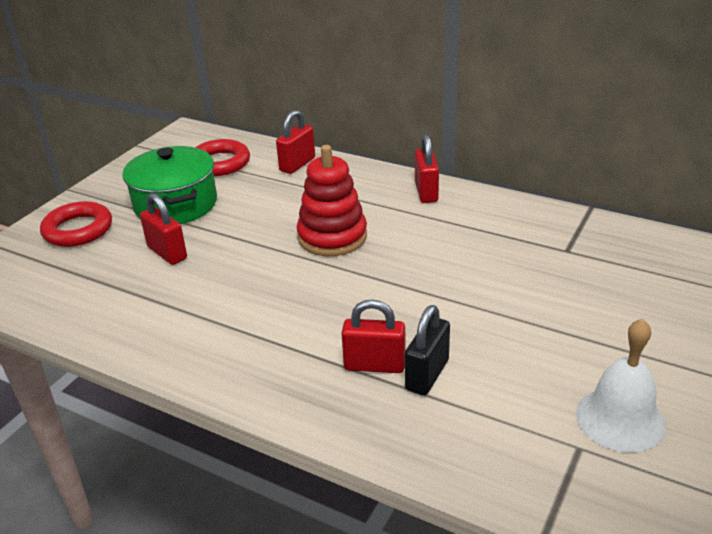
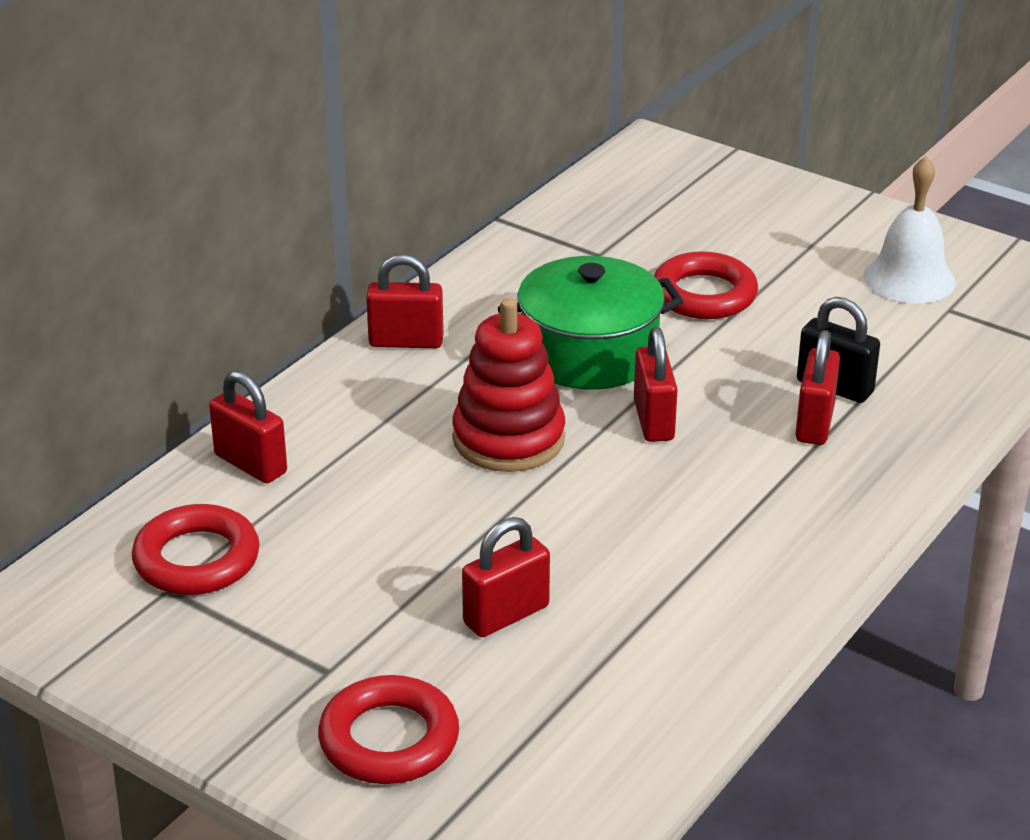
camera: 85 degrees left, 0 degrees up
(176, 204) = (340, 612): green pot -> green pot (589, 353)
(363, 290) = (653, 420): none -> red padlock
(534, 301) = (704, 295): none -> red ring

